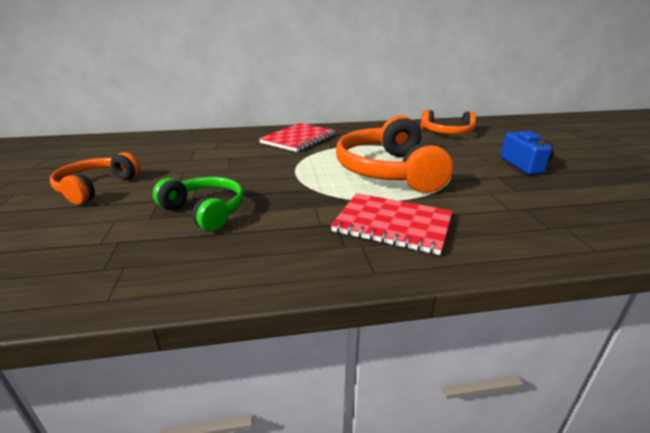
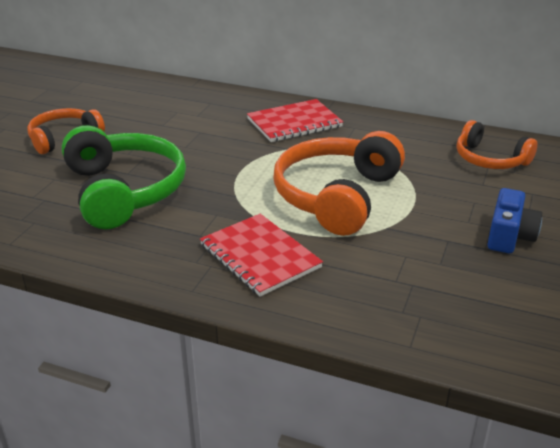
camera: 30 degrees right, 5 degrees up
(205, 211) = (125, 191): green headphones -> green headphones, size x1.69

